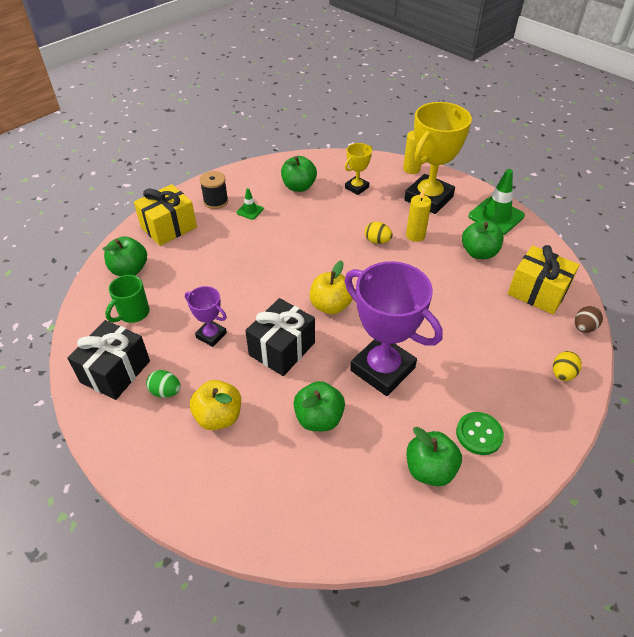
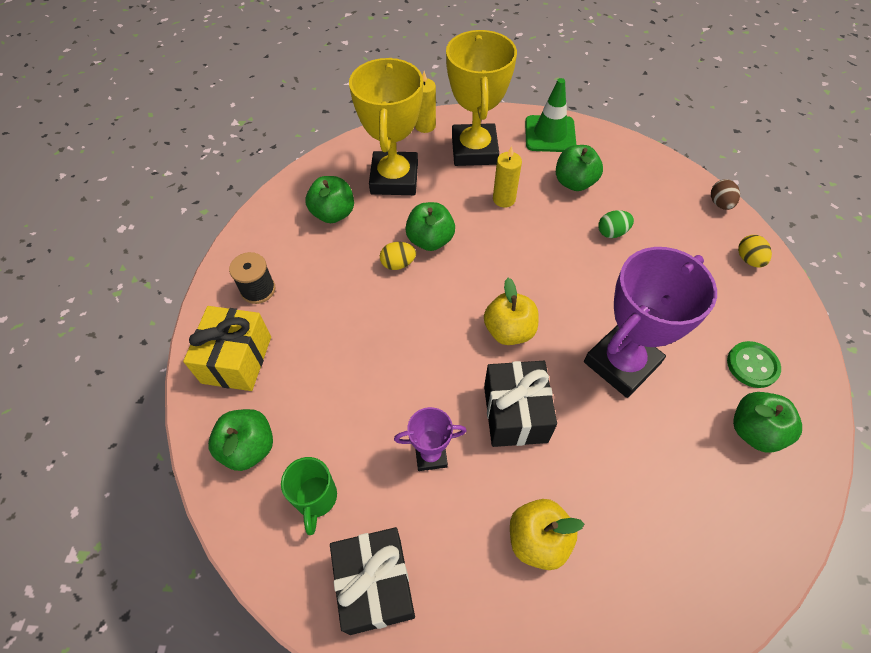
camera: 40 degrees left, 10 degrees up
(166, 391) = (456, 559): green egg -> green egg (612, 232)
(250, 211) = (310, 276): green traffic cone -> none
(319, 418) = (624, 459): green apple -> green apple (430, 240)
(356, 187) = (394, 179): yellow trophy -> yellow trophy, size x2.03
(377, 241) = (476, 228): yellow egg -> yellow egg (398, 264)
(382, 369) = (621, 363): purple trophy -> purple trophy turned 45 degrees counterclockwise
(537, 292) = (656, 192): yellow gift -> none

